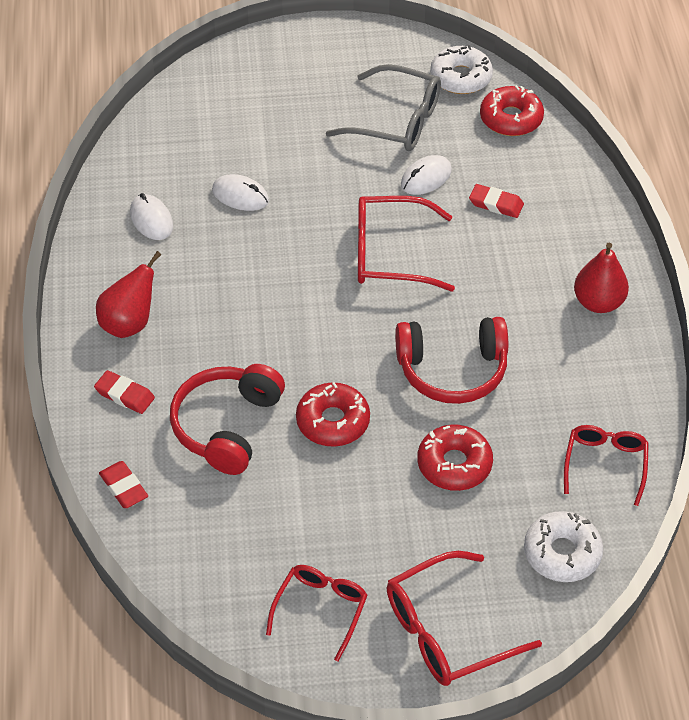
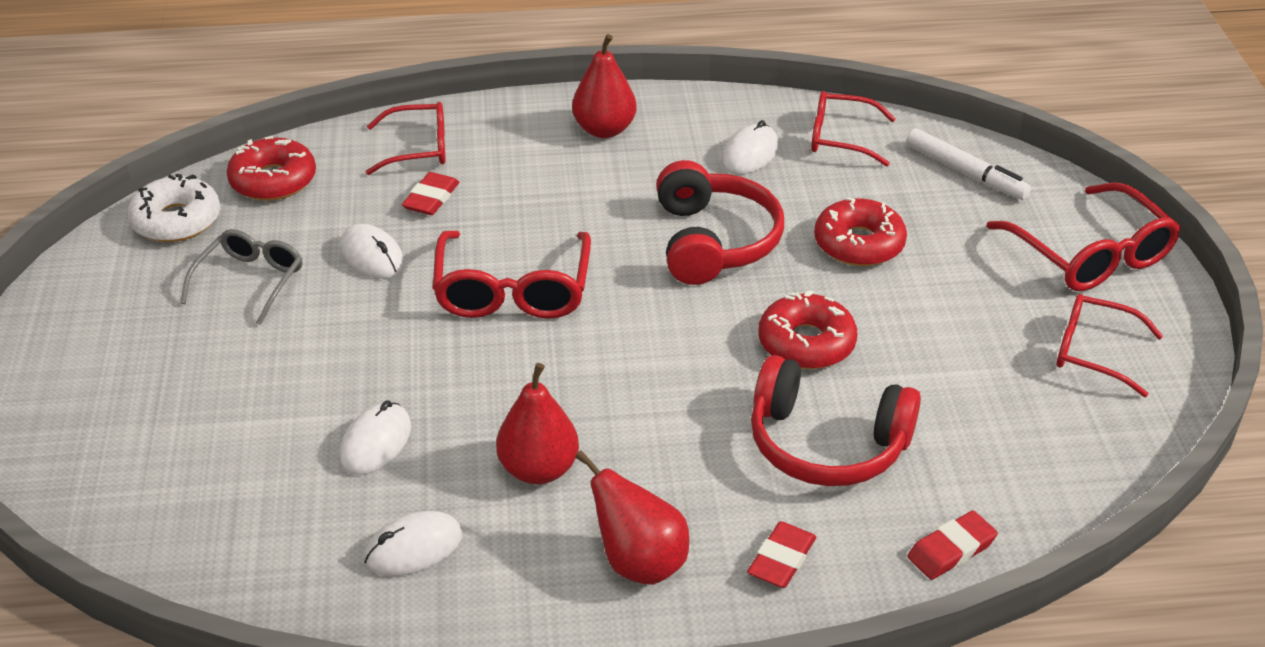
camera: 90 degrees left, 10 degrees down
(212, 274) = (538, 469): none -> red pear
(397, 121) = (250, 281): grey glasses -> grey glasses, size x0.66
(559, 192) = (418, 148): none -> red glasses
(562, 553) = (966, 172): white donut -> white marker
(573, 398) = (749, 154): none -> white mouse

